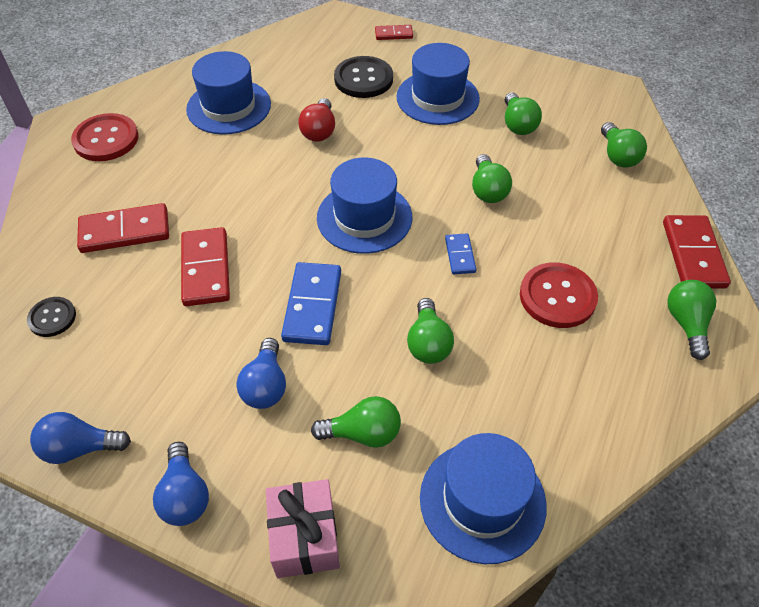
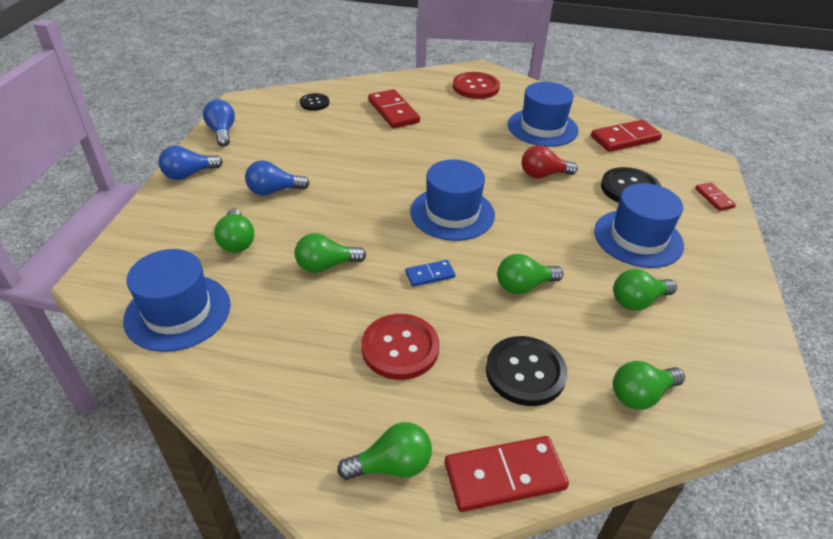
camera: 75 degrees right, 10 degrees down
(205, 269) = (370, 148): red domino -> red domino (625, 138)
(305, 537) = (155, 227): pink gift -> none
(312, 306) = (349, 200): blue domino -> none
(592, 216) = (525, 372): none -> black button

